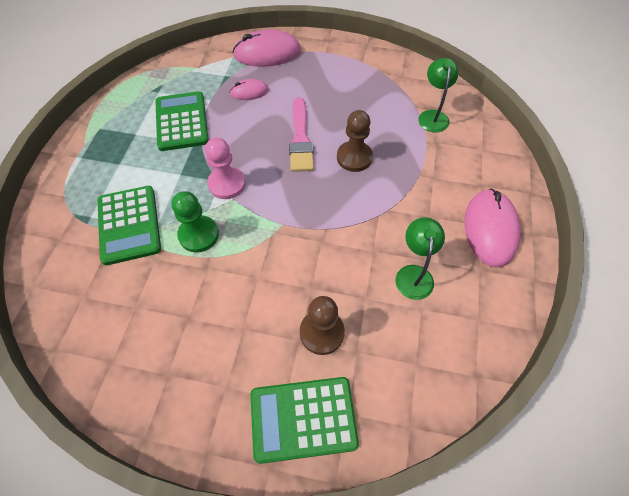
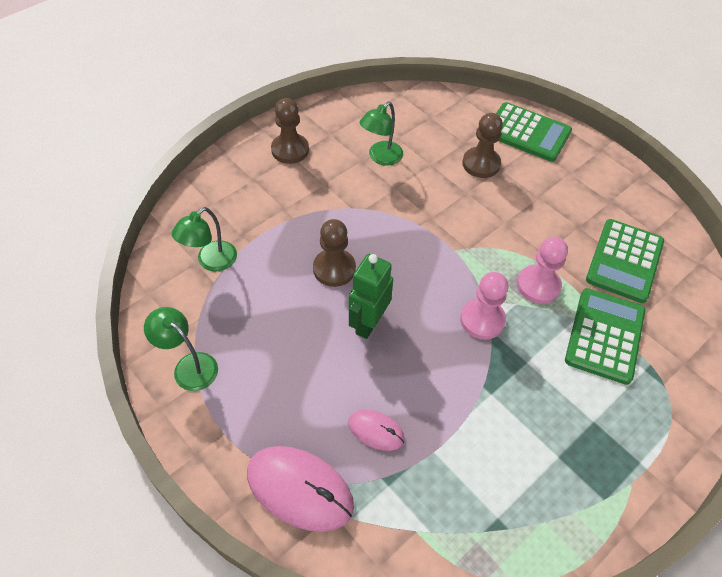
camera: 145 degrees left, 5 degrees down
(181, 122) = (490, 438): green calculator -> green calculator (624, 261)
(198, 235) = (538, 285): green pawn -> pink pawn
(300, 138) = (368, 323): pink brush -> green robot
(375, 65) = (189, 366): none -> green lamp
(490, 229) = (290, 150): pink mouse -> brown pawn

